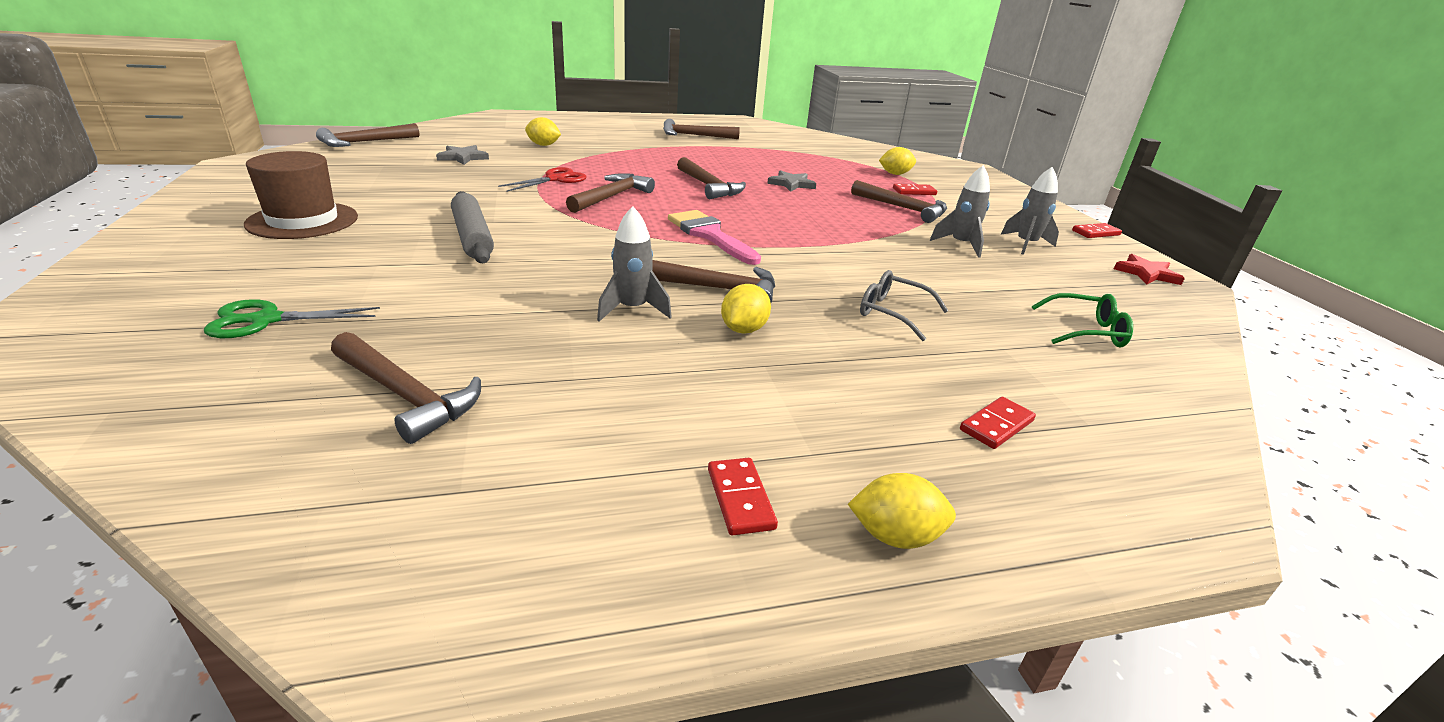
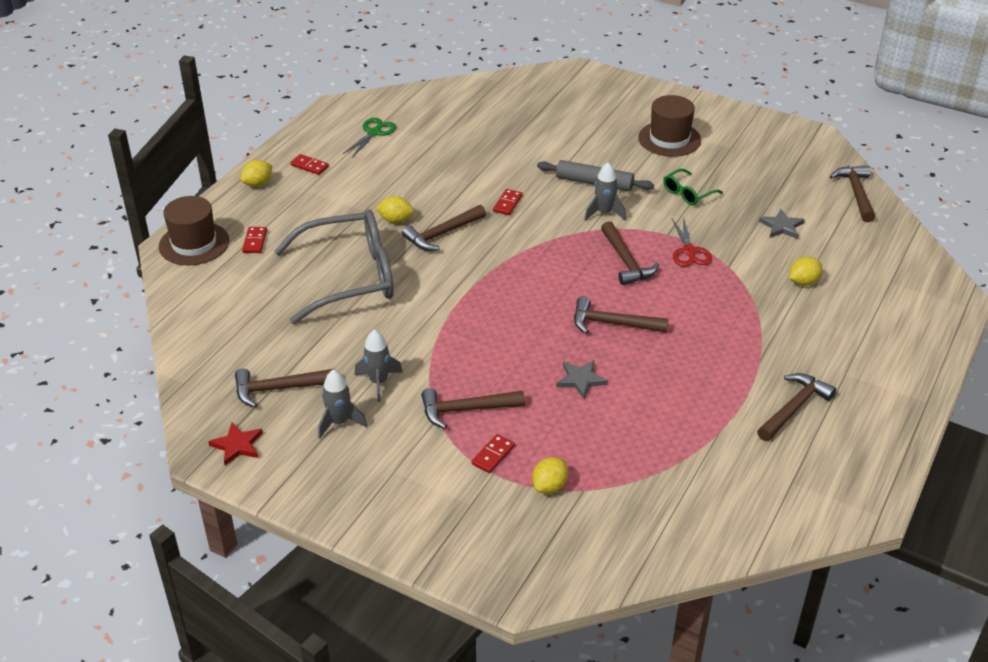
camera: 135 degrees right, 10 degrees up
(266, 320) = (541, 112): green scissors -> green scissors (374, 133)
(406, 396) = (445, 127): brown hammer -> brown hammer (278, 389)
(632, 309) = (451, 198): grey rocket -> grey rocket (604, 213)
(710, 235) = (514, 270): pink brush -> none
(743, 329) = (395, 220): yellow lemon -> yellow lemon turned 60 degrees counterclockwise
(892, 313) = (350, 277): grey glasses -> grey glasses, size x2.35
(1086, 331) = (248, 335): green glasses -> green glasses (687, 193)
(1096, 233) = (302, 498): red domino -> red domino (507, 203)
(1130, 491) = (194, 243): none -> brown hat

